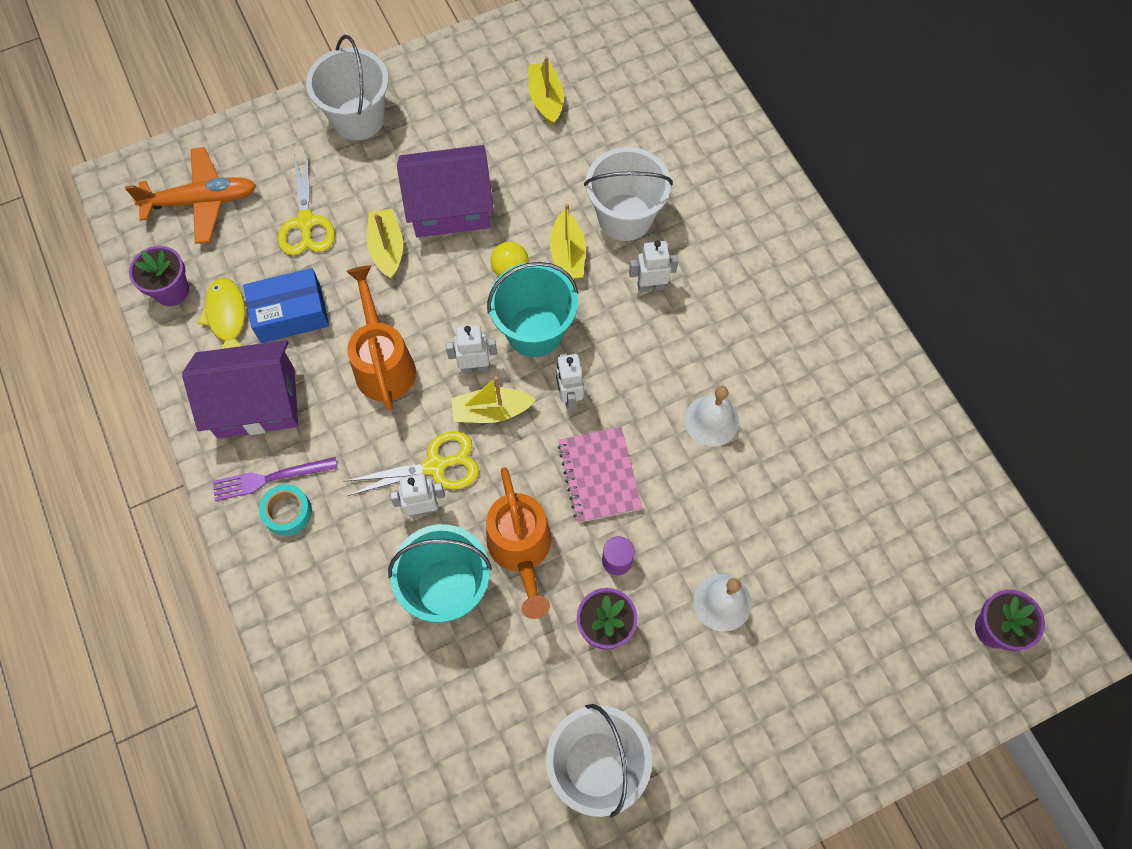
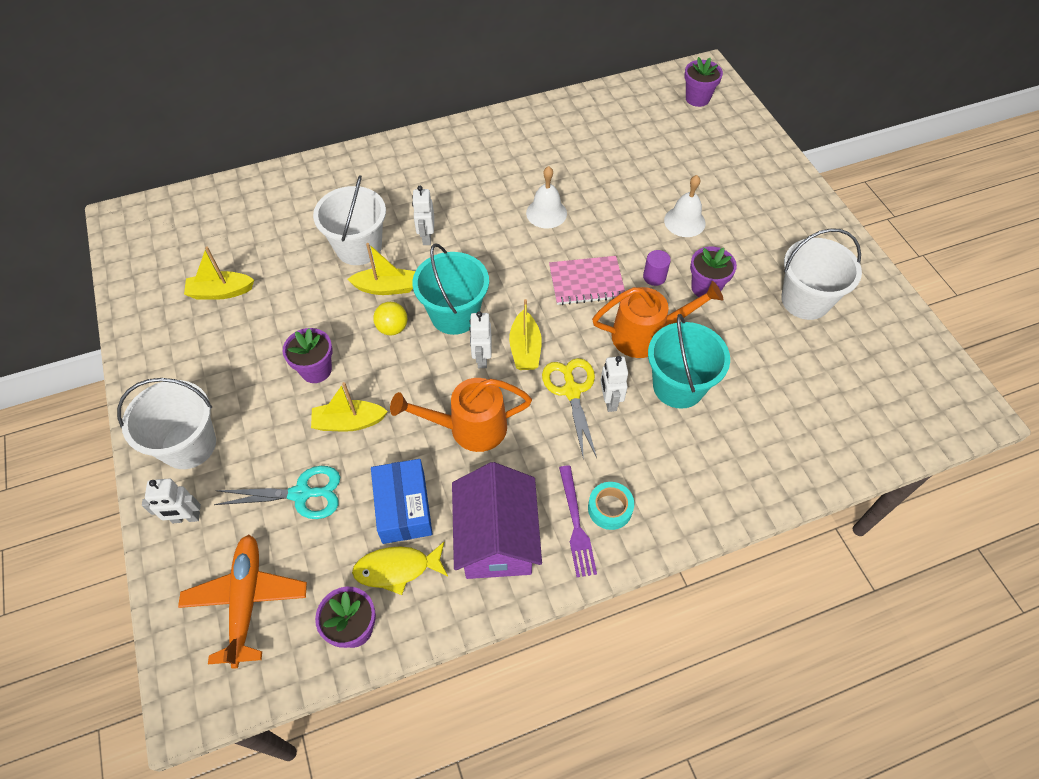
camera: 85 degrees left, 10 degrees down
(306, 223) = (301, 494): yellow scissors -> turquoise scissors
(450, 207) = (316, 370): purple house -> purple flower pot
(569, 396) = (517, 296): white robot -> white robot (186, 518)

